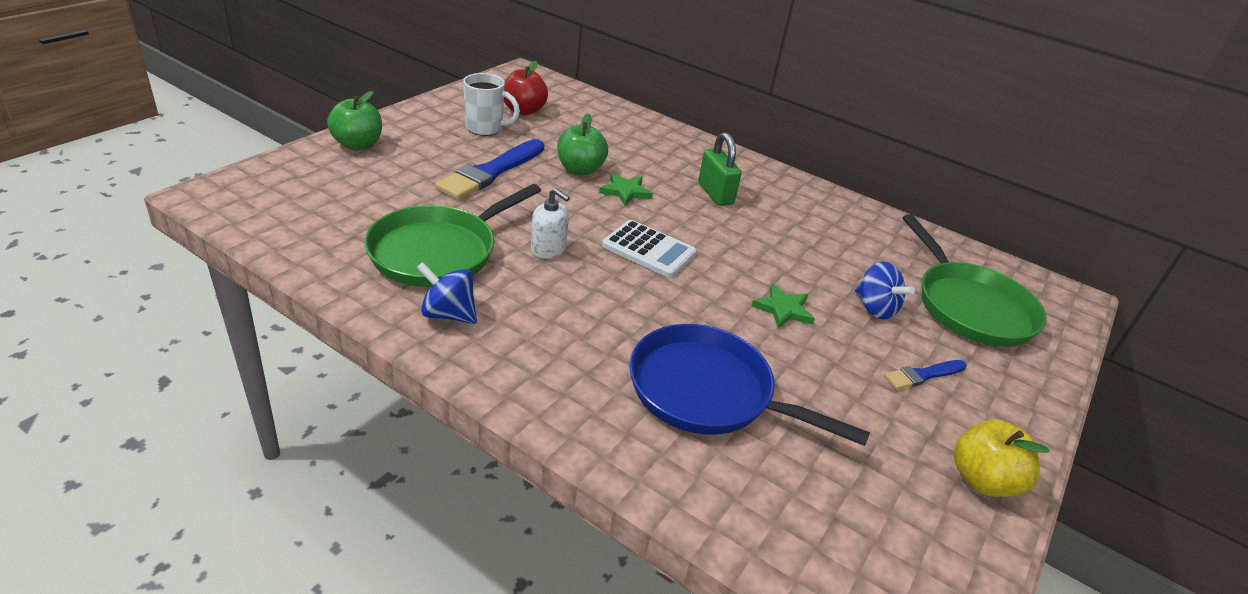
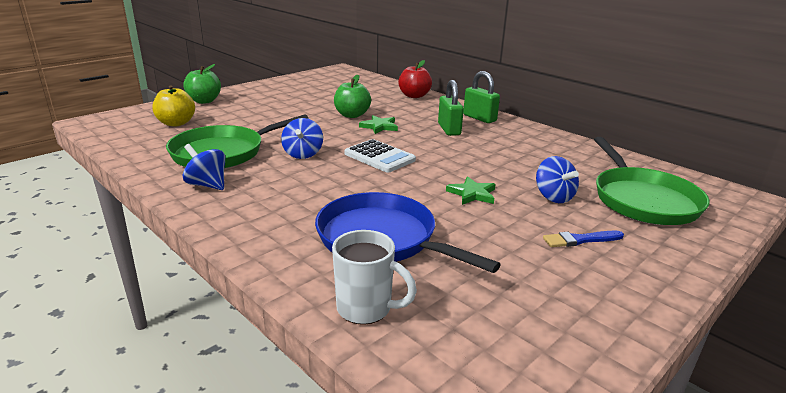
camera: 15 degrees right, 10 degrees down
(485, 128) = (296, 95): white mug -> white mug (366, 309)
(491, 172) = (286, 115): blue brush -> none
(524, 110) = (329, 87): red apple -> red apple (414, 96)
(548, 249) = (303, 154): white soap dispenser -> blue spinning top
(745, 171) = (479, 118): none -> green padlock
(982, 480) = (611, 314): yellow apple -> yellow apple (176, 123)

